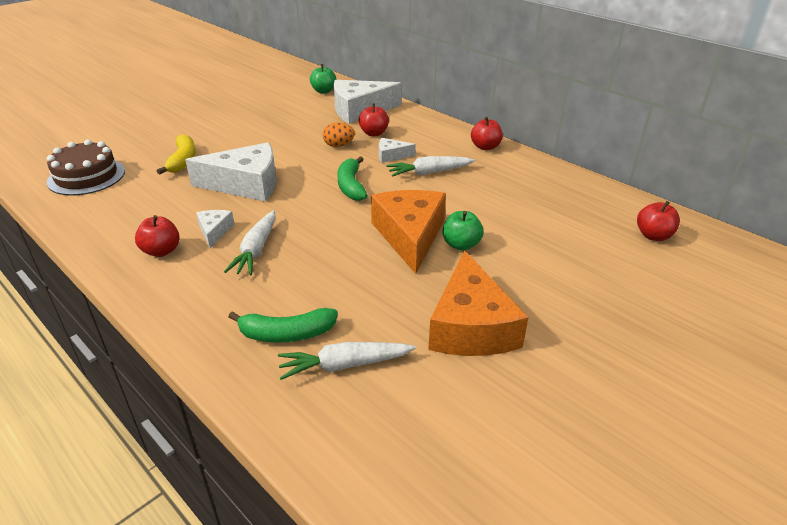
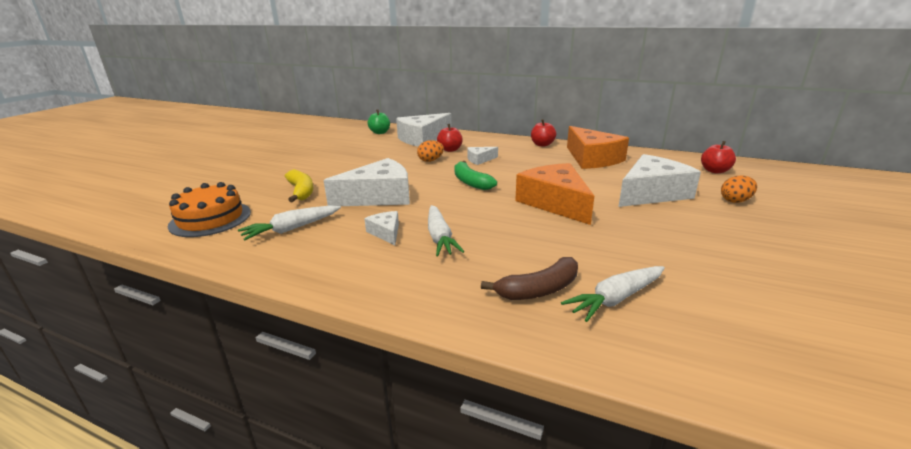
camera: 20 degrees left, 10 degrees down
(86, 176) = (210, 219): brown cake -> orange cake
(161, 251) = (349, 257): red apple -> none
(286, 334) = (539, 290): green banana -> brown banana
(429, 172) = (521, 164): white carrot -> white carrot (292, 229)
(461, 245) = (599, 200): green apple -> none
(471, 326) = (674, 247): orange cheese -> orange cheese (592, 159)
(531, 250) = (651, 193): none -> white cheese
(620, 286) = (735, 201): none -> orange egg

